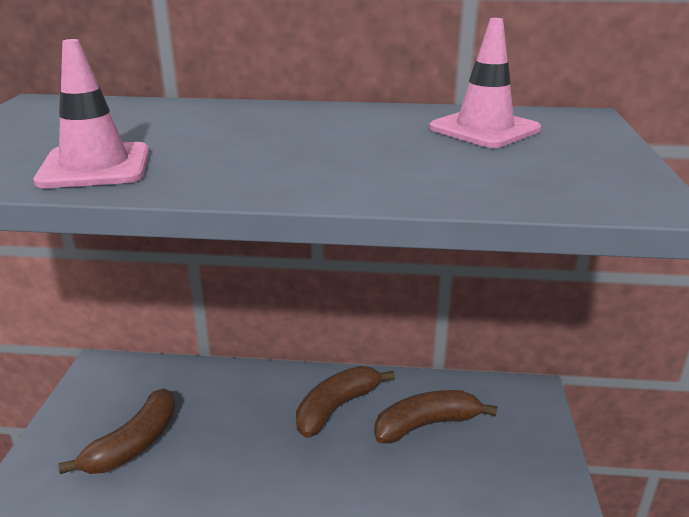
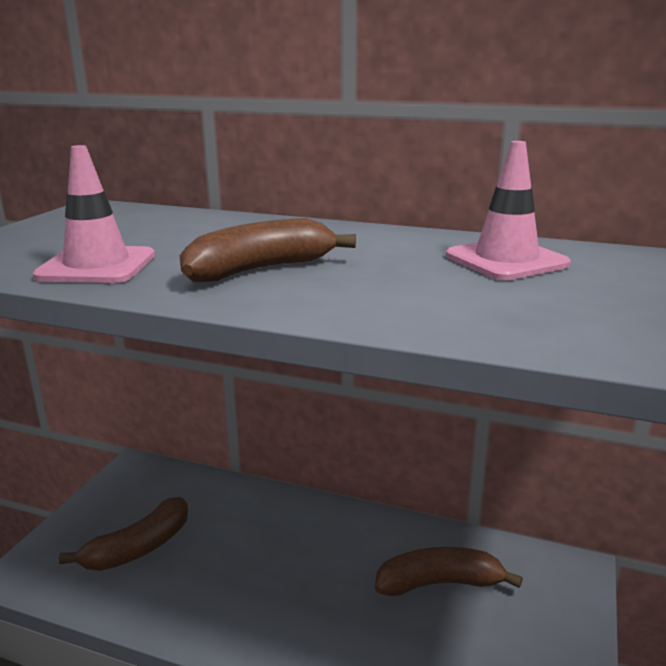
camera: 15 degrees right, 5 degrees down
(337, 407) = (348, 547): brown banana -> brown banana (260, 269)

